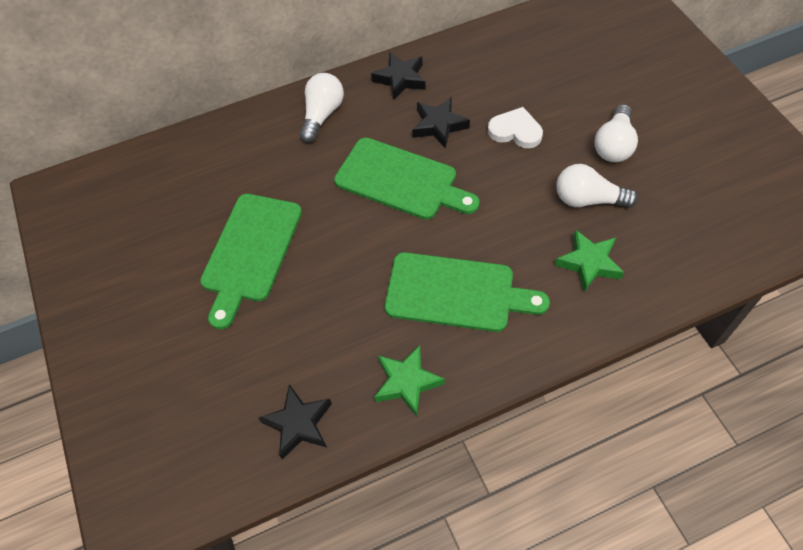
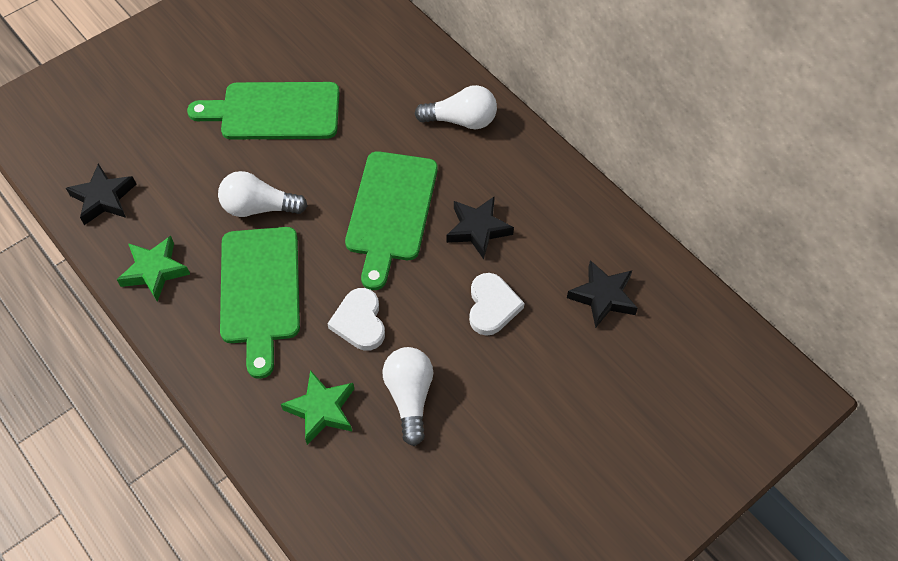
camera: 70 degrees right, 0 degrees up
(400, 79) = (536, 177): black star -> black star (603, 297)
(508, 222) = (359, 322): none -> white heart
(614, 145) = (501, 414): white light bulb -> white light bulb (259, 207)

